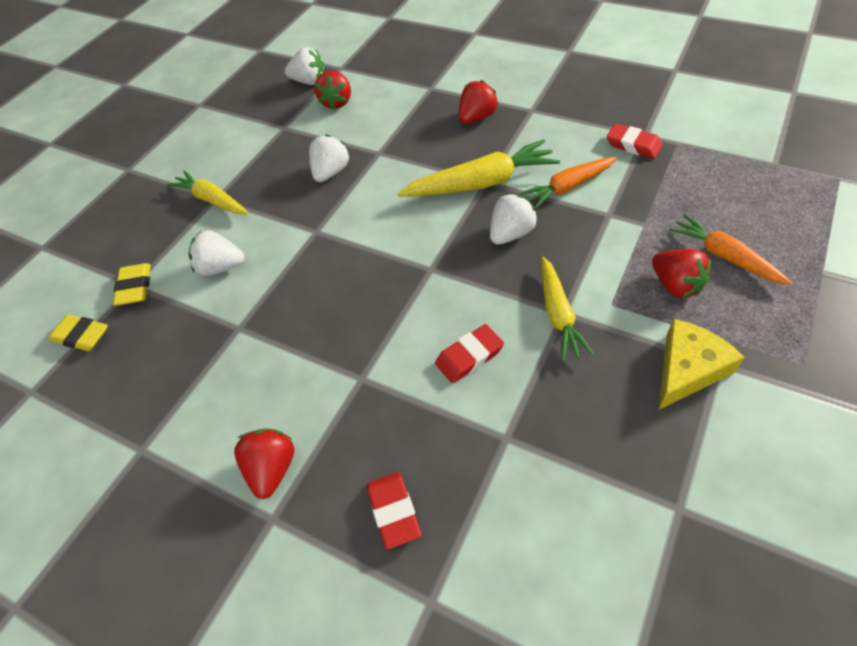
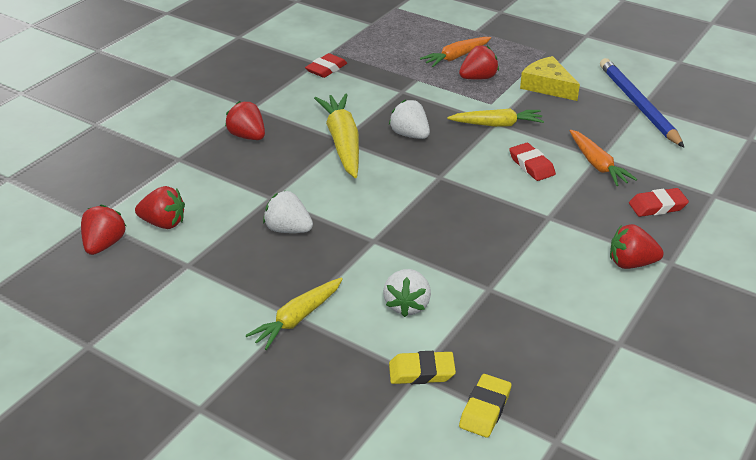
camera: 90 degrees left, 15 degrees down
(309, 81) = (104, 244): white strawberry -> red strawberry
(568, 187) = (364, 103): orange carrot -> orange carrot (597, 164)
(678, 501) = (637, 105): none -> blue pencil

